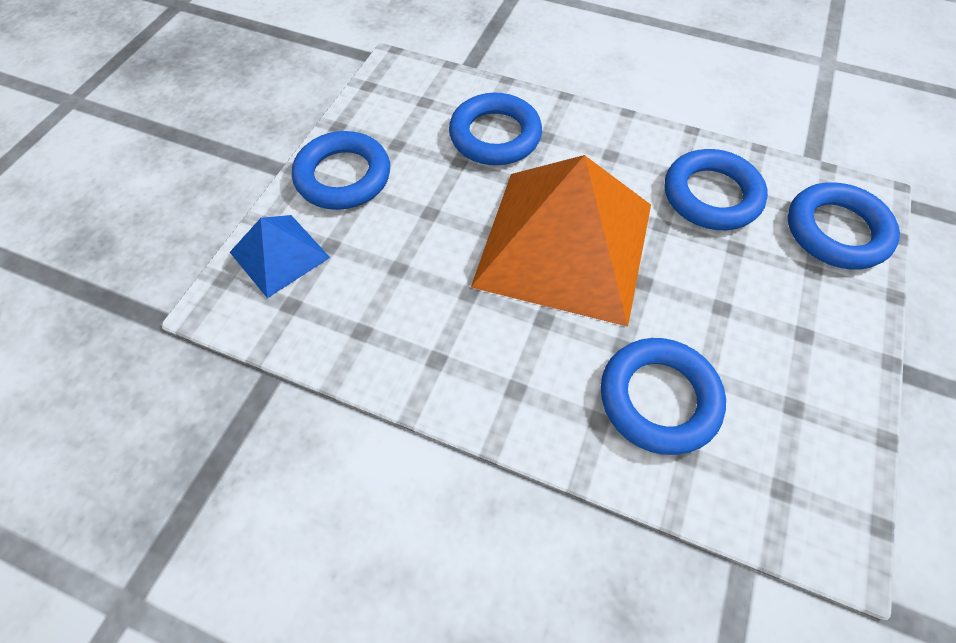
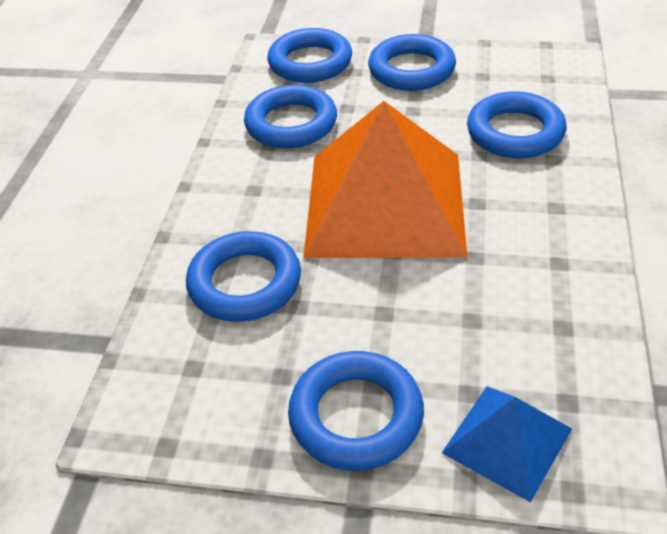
camera: 100 degrees left, 15 degrees down
(813, 329) = (411, 70): none -> blue ring

